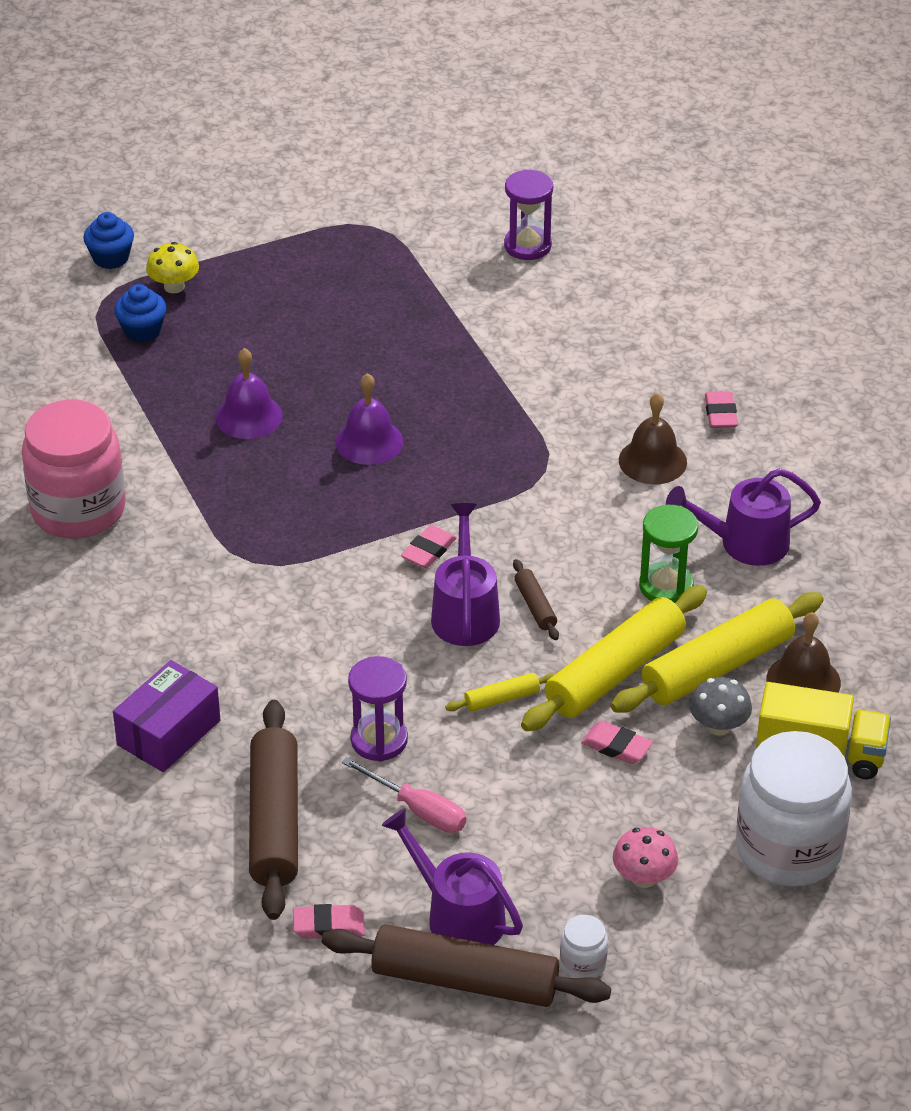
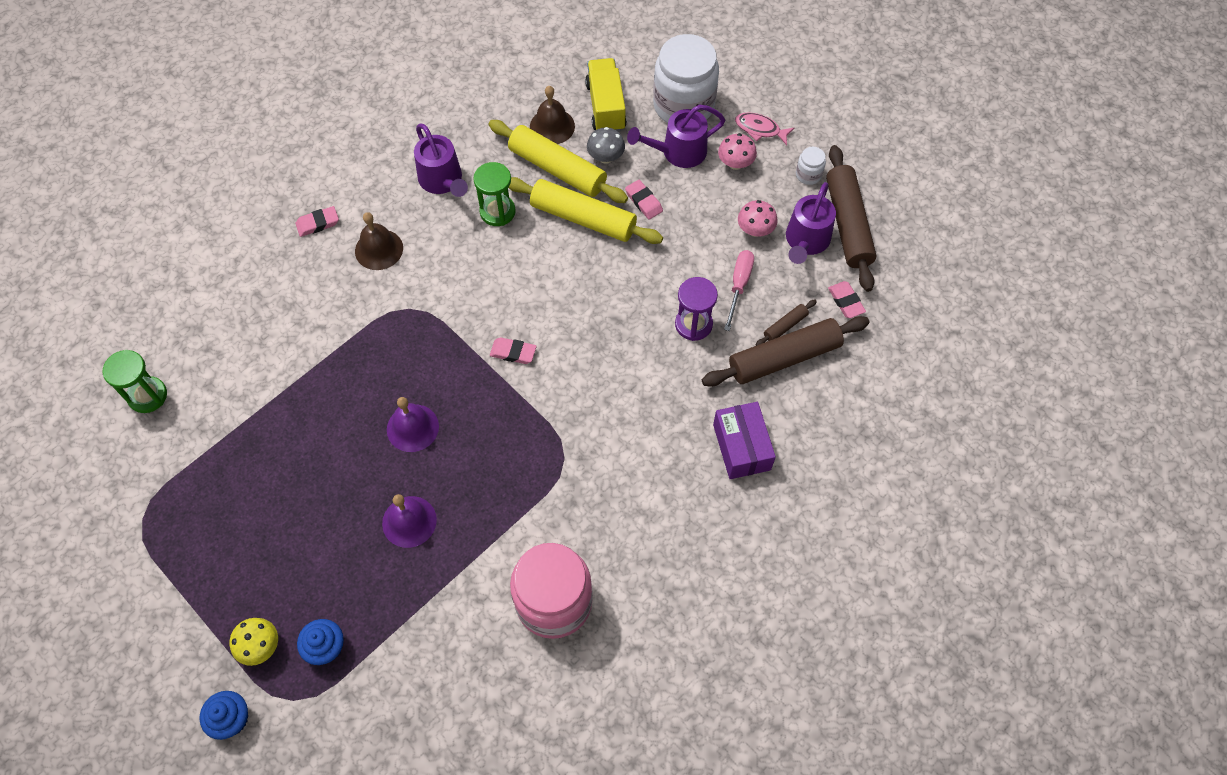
camera: 110 degrees left, 20 degrees up
(168, 732) = (741, 447): purple box -> purple box turned 60 degrees clockwise
(465, 612) = (563, 313): purple watering can -> purple watering can (678, 152)
(502, 699) = (630, 270): yellow rolling pin -> none
(506, 860) = (755, 230): none -> pink mushroom
(527, 246) = (147, 396): purple hourglass -> green hourglass
(535, 606) = (542, 276): brown rolling pin -> brown rolling pin (785, 326)
(616, 746) = (643, 201): pink eraser -> pink eraser turned 45 degrees counterclockwise
(701, 932) = (760, 129): none -> pink fish

